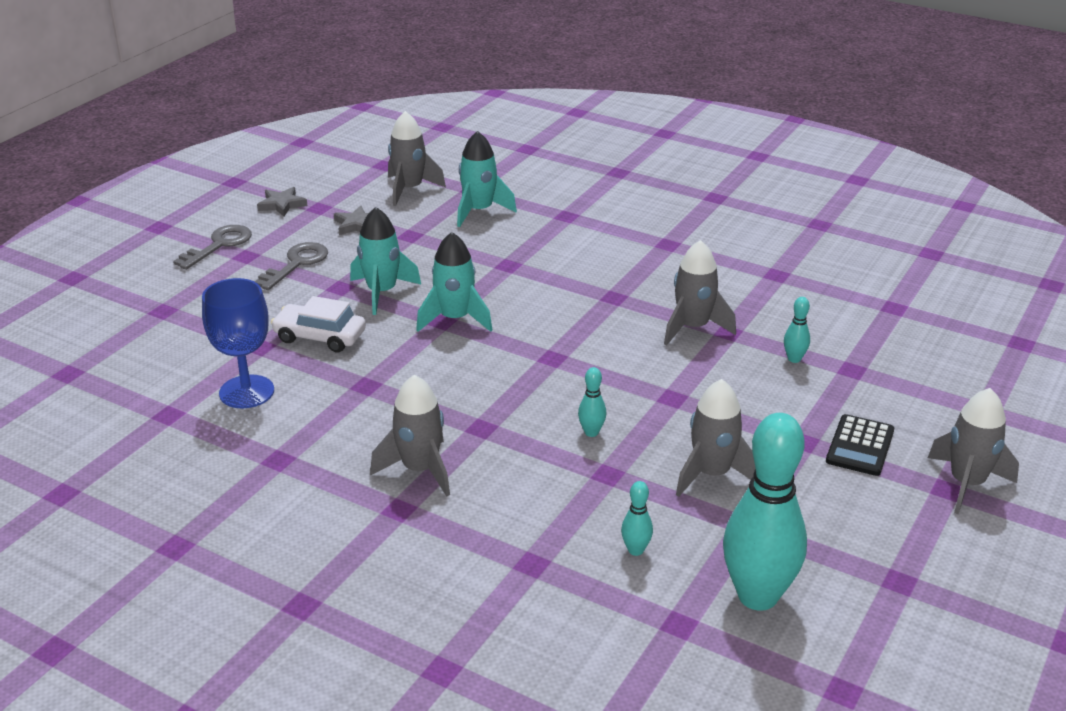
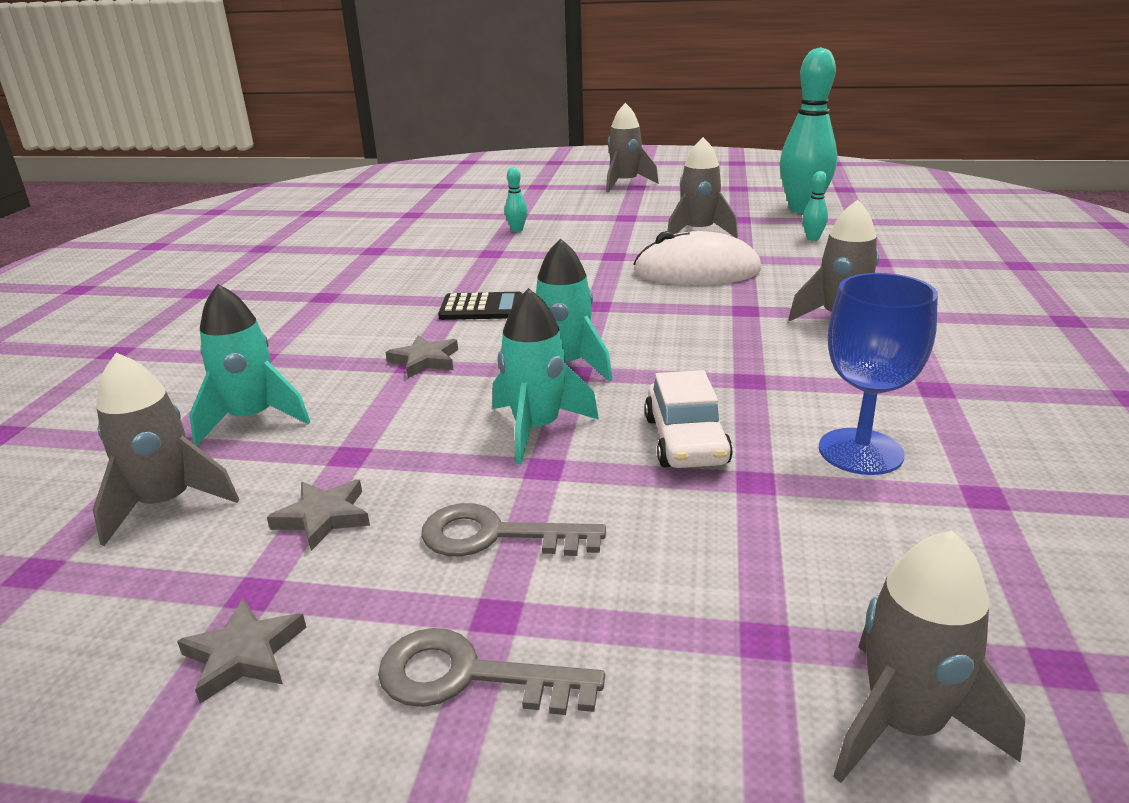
camera: 110 degrees left, 5 degrees down
(510, 270) = (425, 360): none -> grey star
(591, 432) = (697, 271): turquoise bowling pin -> white mouse
(693, 328) = (494, 264): grey rocket -> grey rocket (904, 723)
(860, 446) = (614, 205): black calculator -> black calculator (481, 308)

